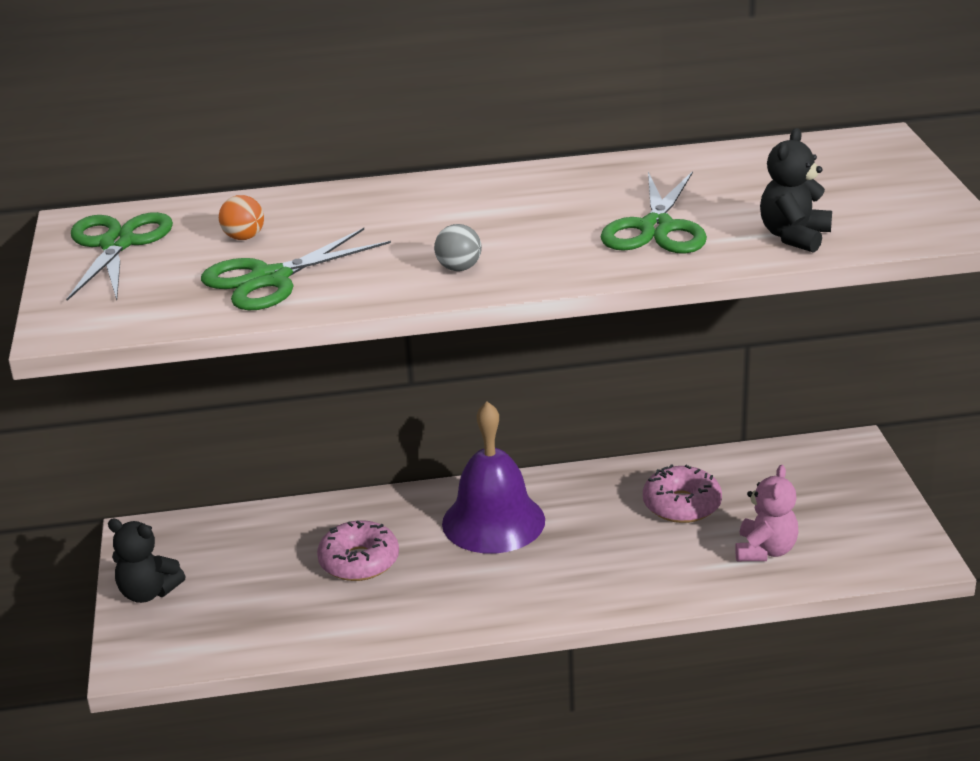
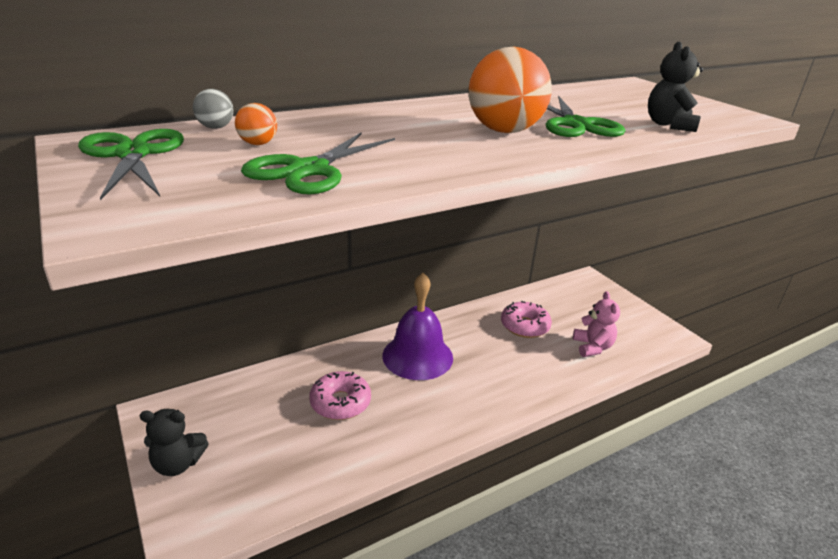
camera: 25 degrees left, 0 degrees up
(459, 268) = (466, 153): grey ball -> grey ball (215, 127)
(545, 234) = (504, 131): none -> orange ball

